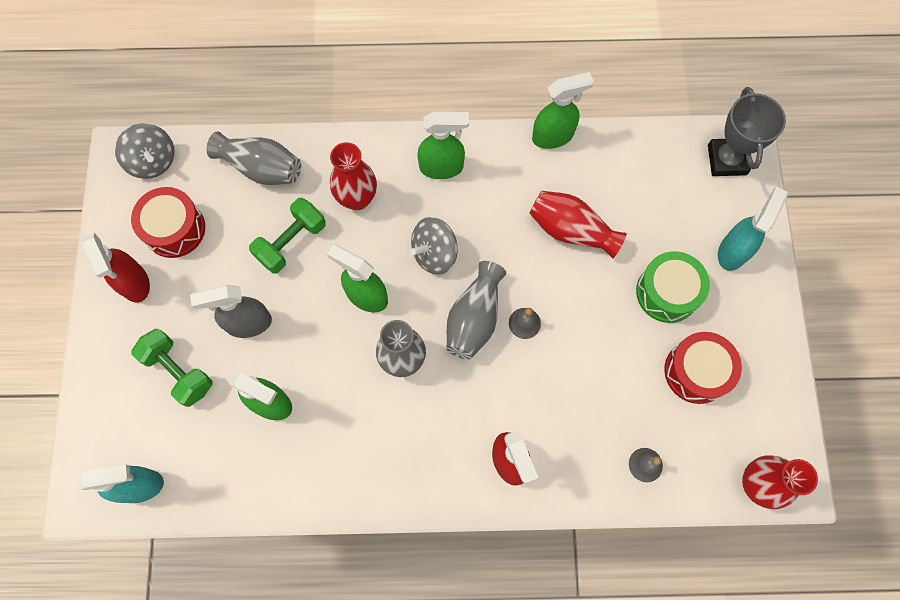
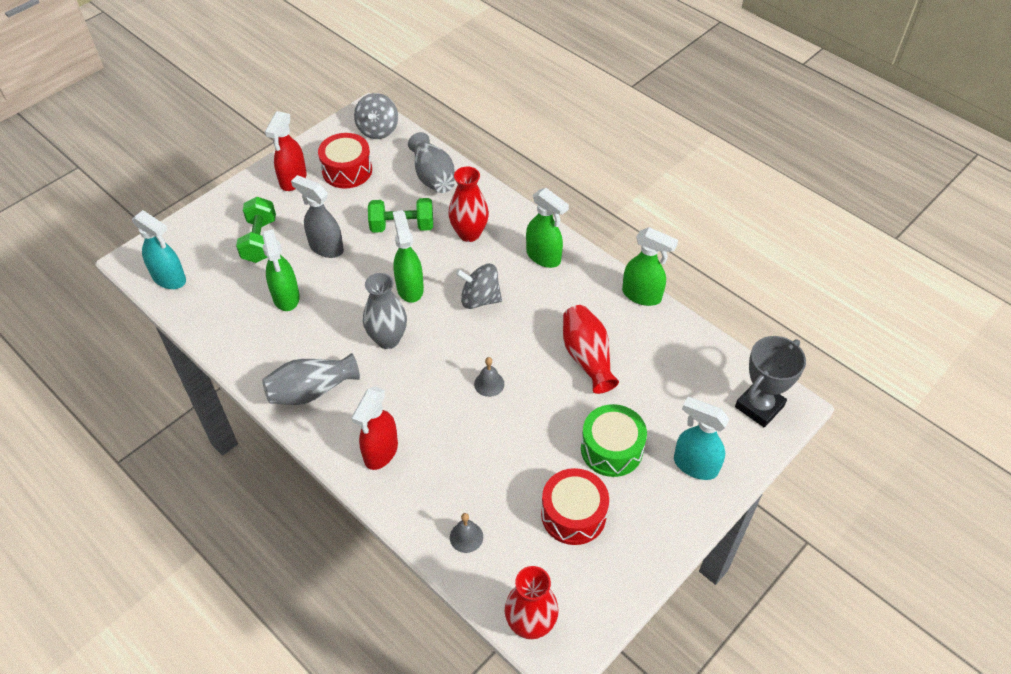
camera: 45 degrees right, 20 degrees down
(474, 318) = (460, 354): grey vase -> grey vase (312, 391)
(733, 251) = (694, 465): turquoise spray bottle -> turquoise spray bottle turned 135 degrees counterclockwise

